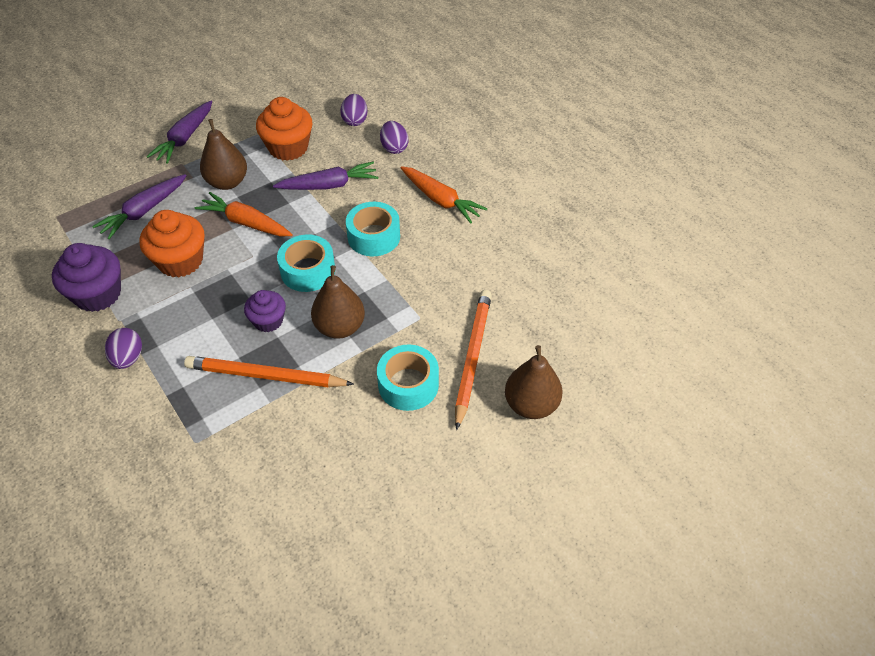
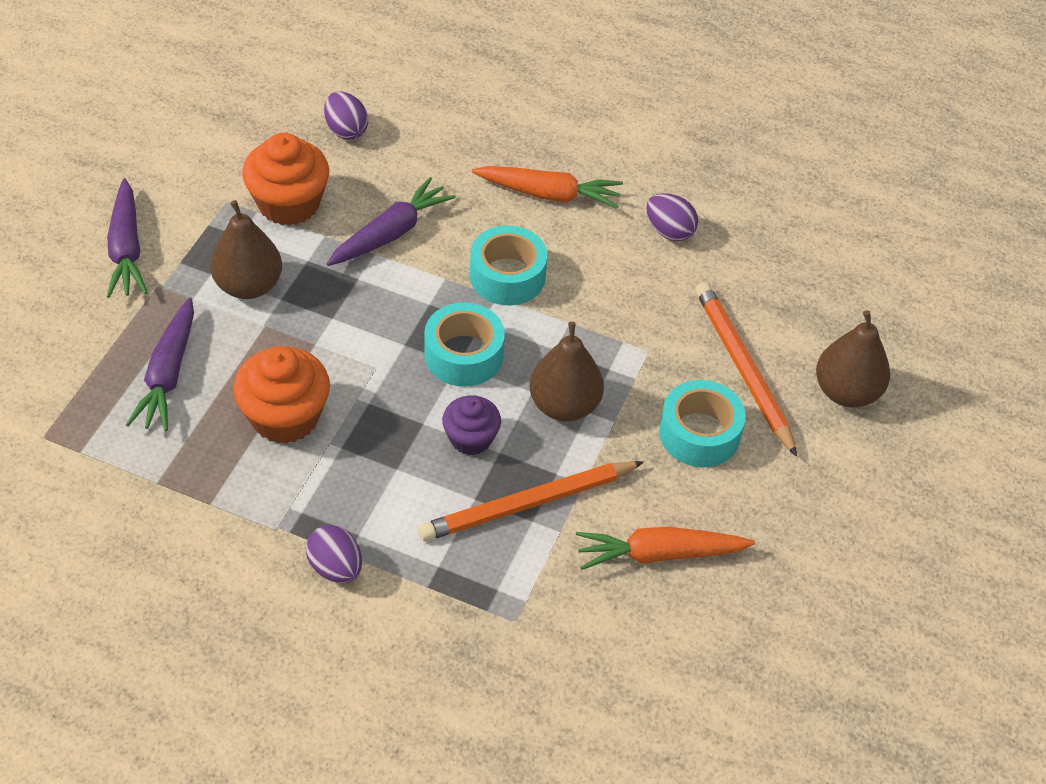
camera: 35 degrees left, 0 degrees up
(98, 294) = (213, 510): purple cupcake -> none
(246, 223) = (326, 329): orange carrot -> orange carrot (659, 554)
(394, 148) = (431, 148): purple egg -> purple egg (669, 231)

